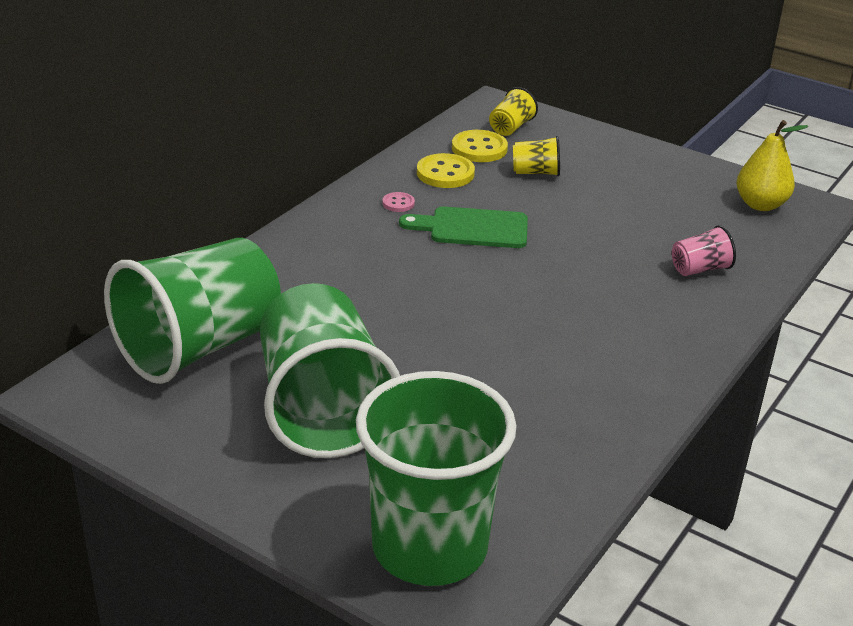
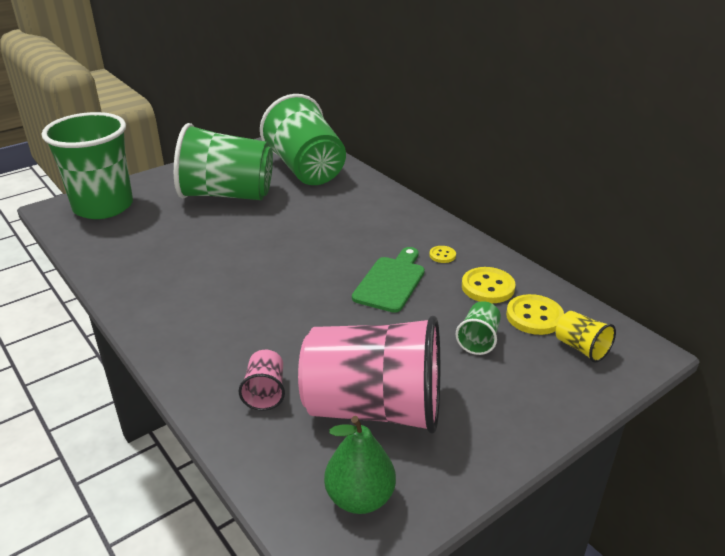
camera: 110 degrees right, 0 degrees up
(398, 203) = (442, 255): pink button -> yellow button
(536, 172) = (478, 340): yellow cup -> green cup
(667, 211) = (374, 408): none -> pink cup
(760, 205) = (360, 497): yellow pear -> green pear

